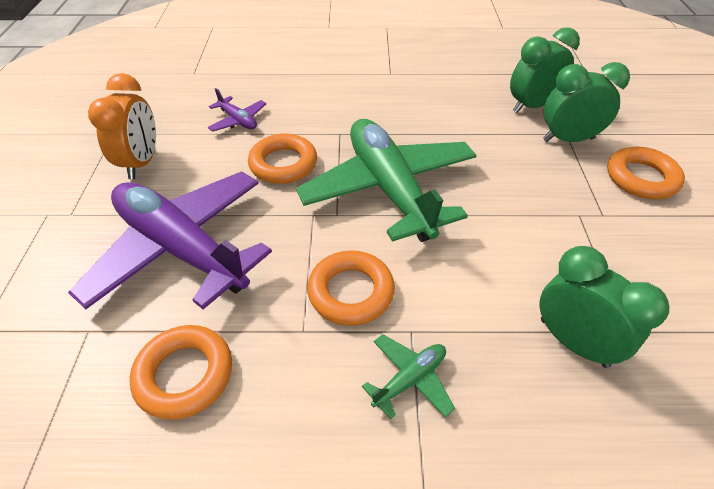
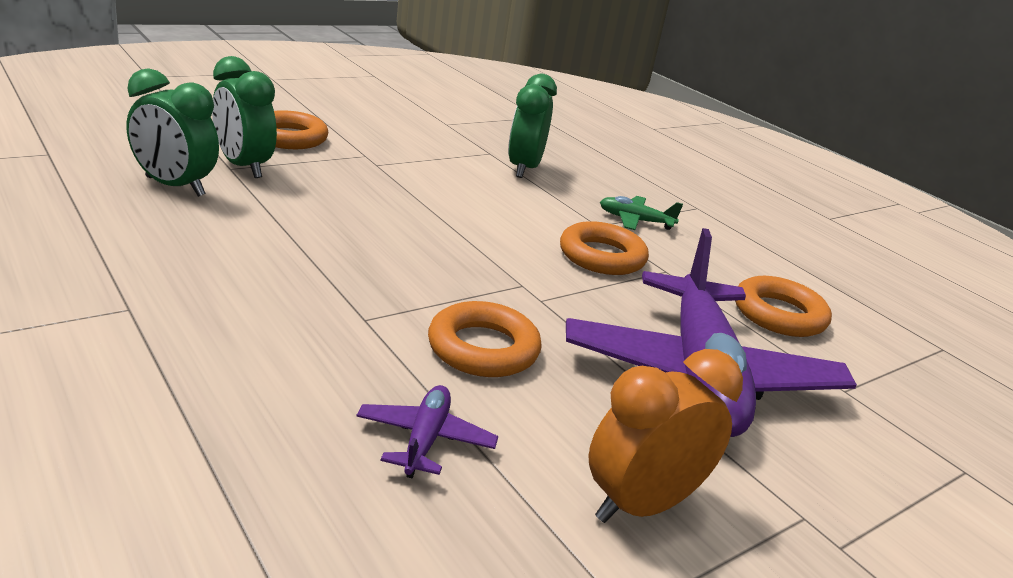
camera: 130 degrees left, 20 degrees down
(389, 189) = (444, 259): green plane -> none

